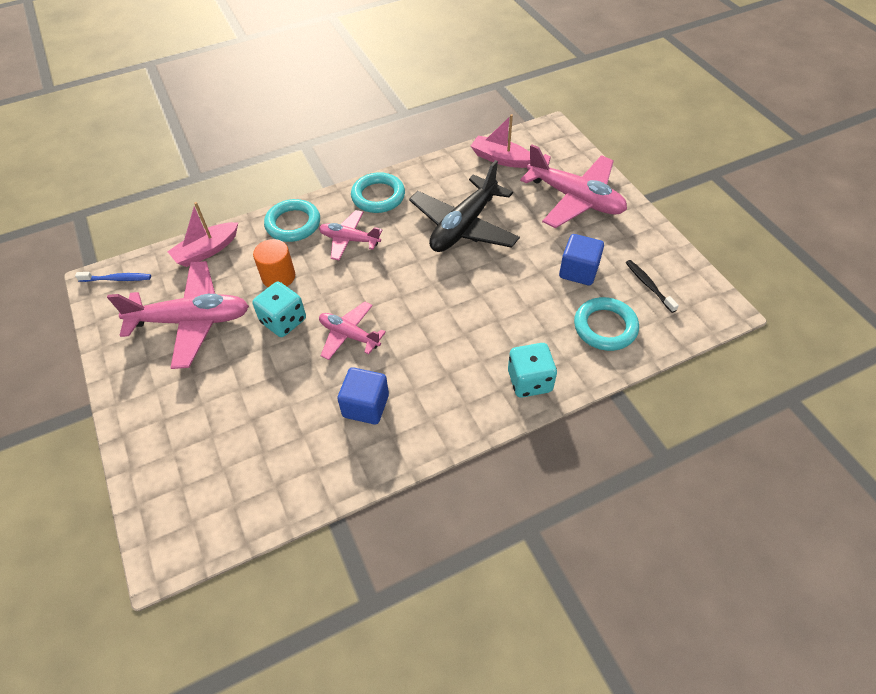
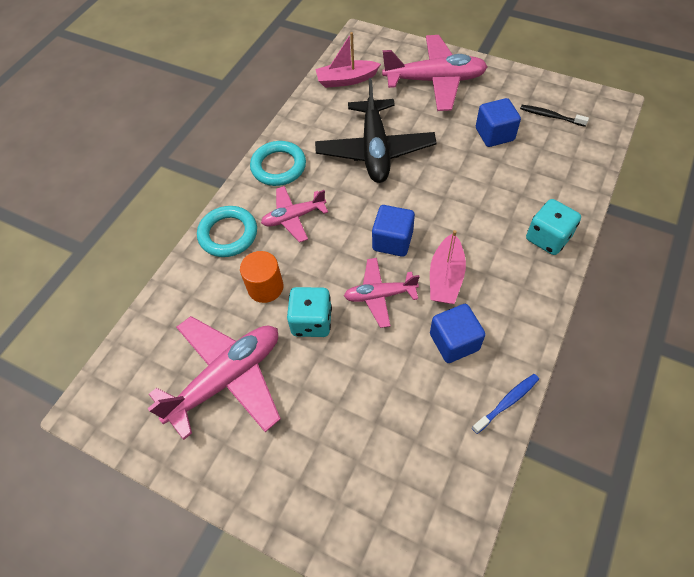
camera: 35 degrees left, 5 degrees up
(117, 279) = (106, 392): blue toothbrush -> blue toothbrush (506, 402)
(207, 251) = (171, 308): pink boat -> pink boat (446, 277)
(402, 302) = (392, 241): none -> blue cube
(605, 327) = (554, 164): turquoise ring -> none

